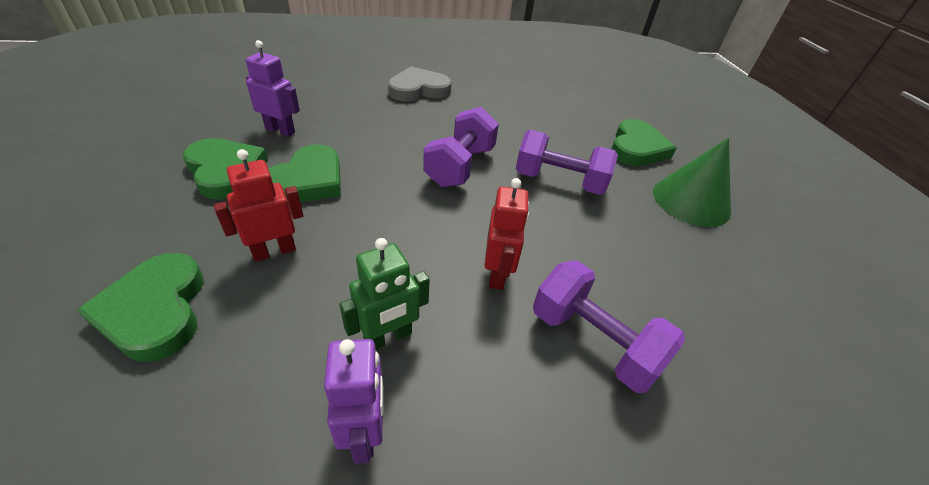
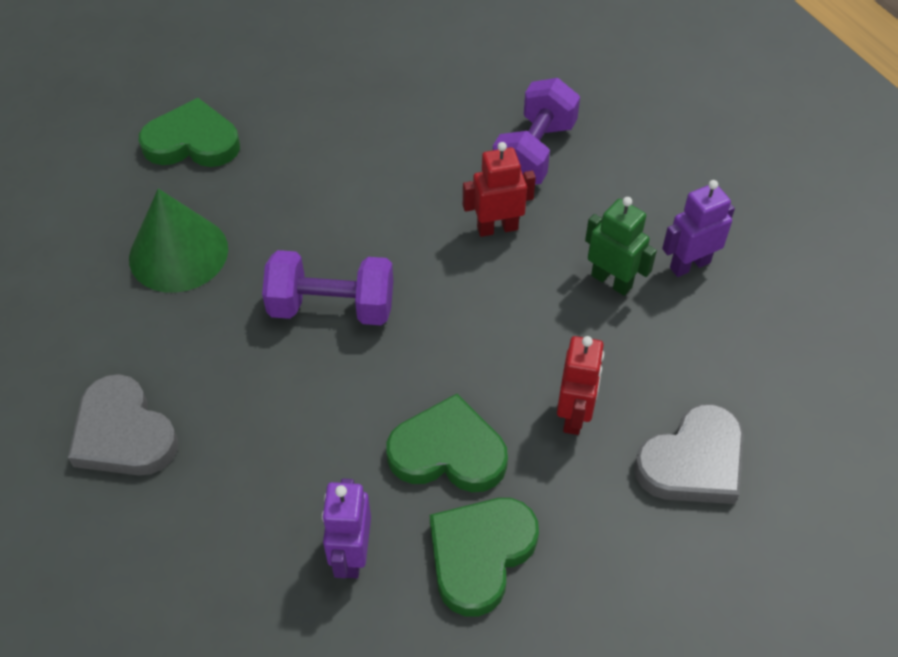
camera: 105 degrees left, 10 degrees up
(155, 310) = (693, 461): green heart -> grey heart
(274, 251) = (574, 415): red robot -> red robot turned 120 degrees counterclockwise
(559, 182) = (314, 206): purple dumbbell -> none
(691, 201) = (291, 93): green cone -> green cone (178, 253)

